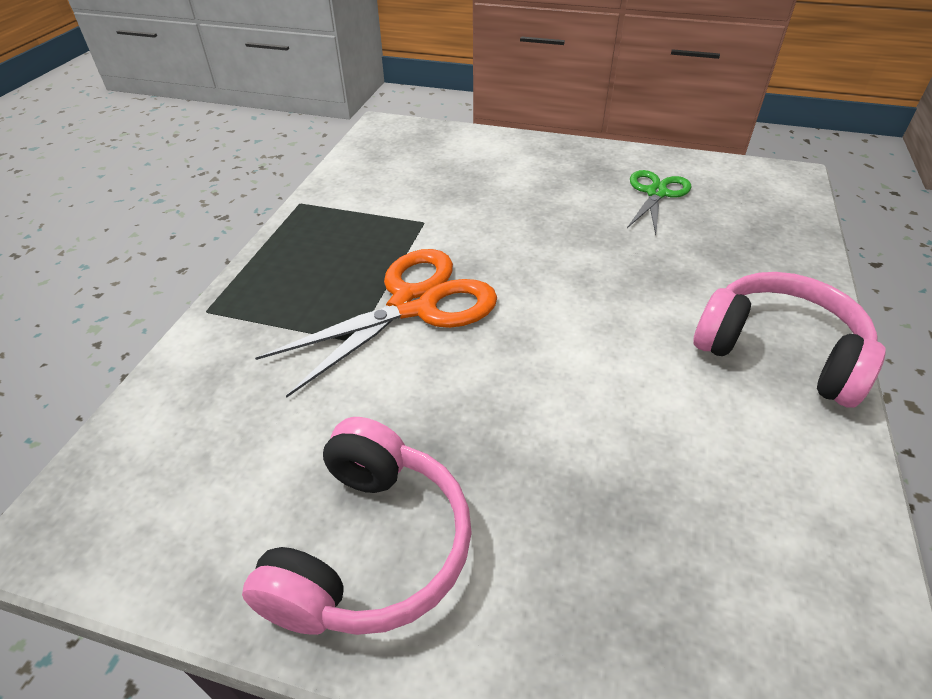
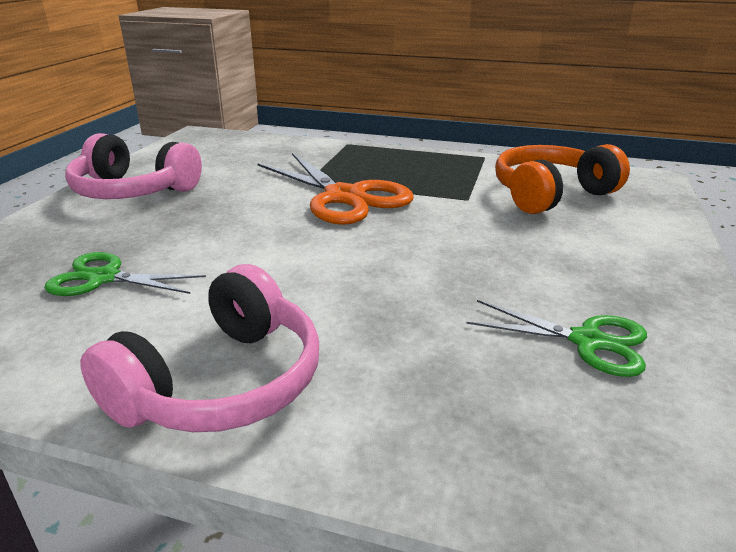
camera: 90 degrees right, 15 degrees down
(416, 176) = (550, 194): none -> orange headphones
(654, 487) = (104, 278): none -> green scissors

